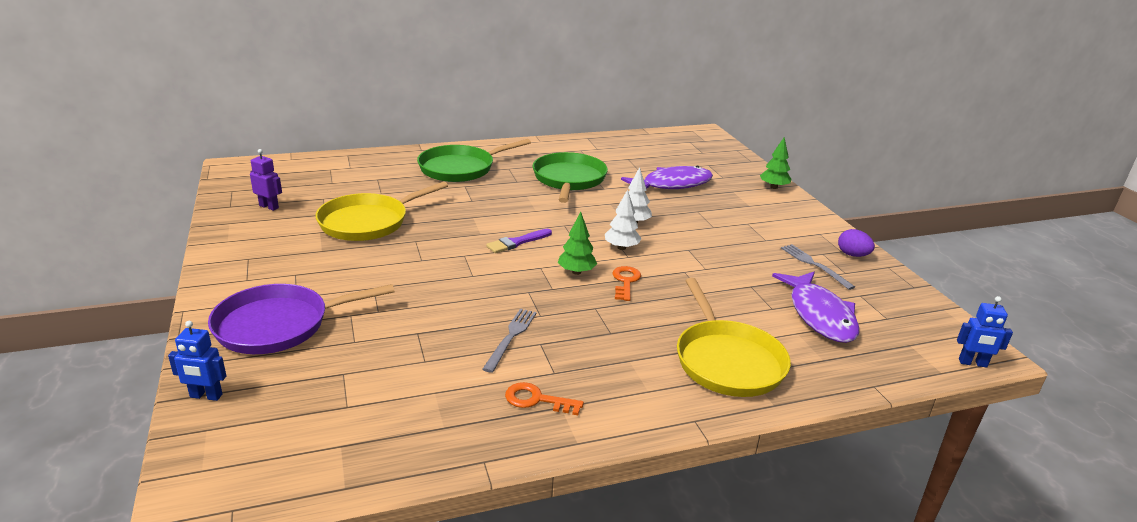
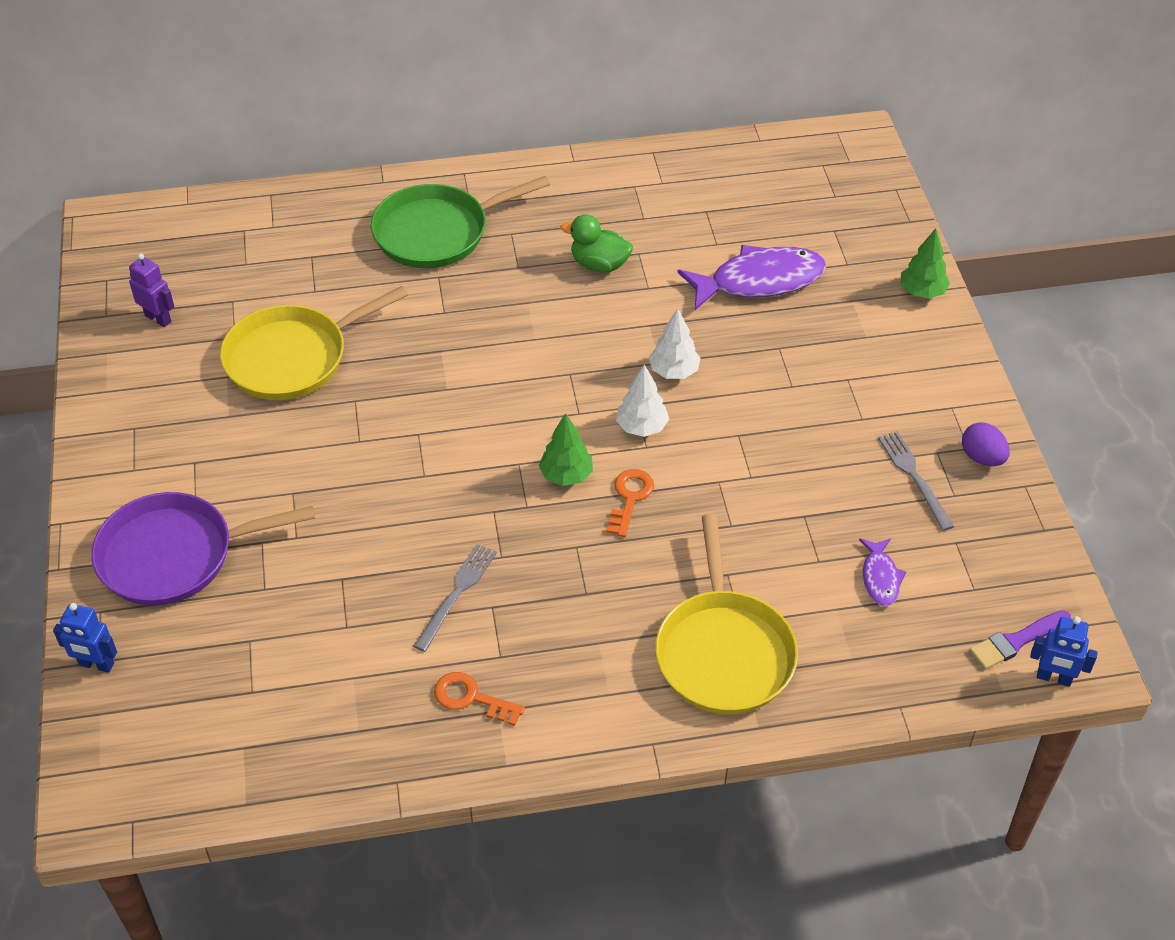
camera: 10 degrees right, 20 degrees up
(517, 242) = (495, 410): purple brush -> purple brush (1016, 641)
(569, 179) = (599, 264): green pan -> green duck
(819, 315) = (880, 578): purple fish -> purple fish, size x0.50

